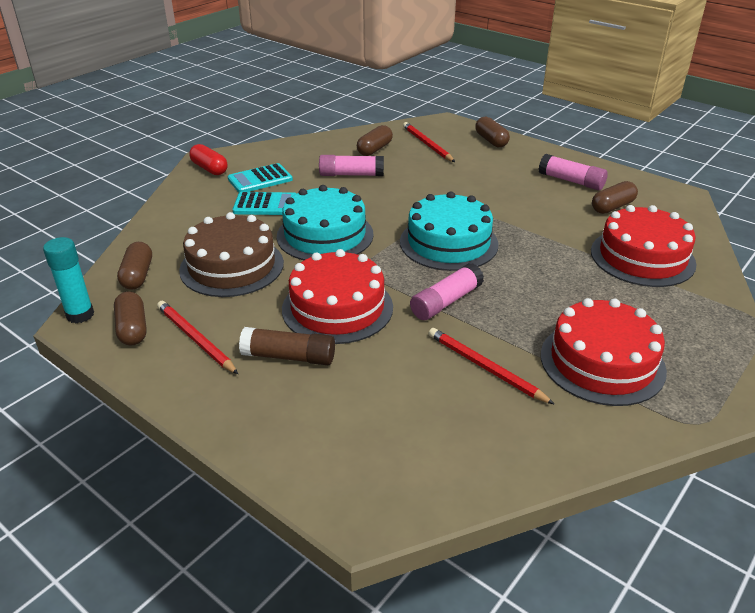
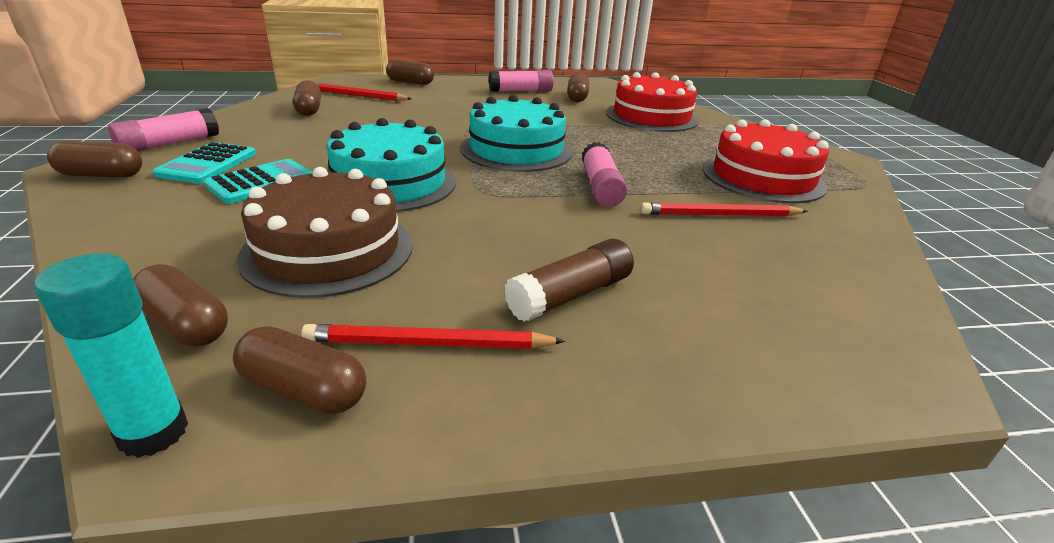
camera: 50 degrees left, 5 degrees down
(209, 169) = (101, 175): red capsule -> brown capsule
(337, 308) = (526, 232): red cake -> none
(351, 175) = (321, 132): pink glue stick -> pink glue stick (169, 144)

